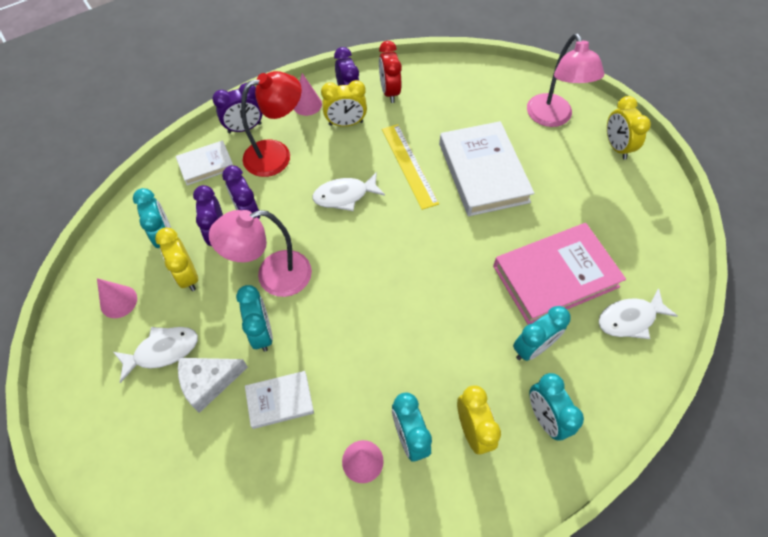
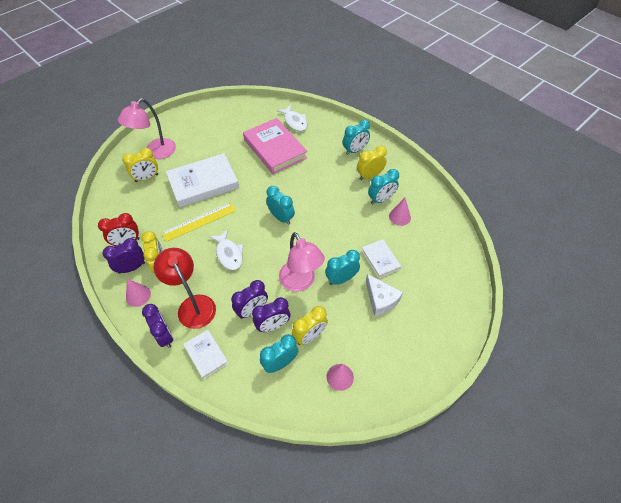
camera: 100 degrees left, 5 degrees down
(162, 351) = (368, 333): white fish -> none
(533, 348) = (319, 156): turquoise clock -> turquoise clock (281, 217)
(552, 118) = (156, 152): pink lamp -> pink lamp turned 150 degrees clockwise
(616, 147) = (180, 125): yellow clock -> yellow clock (147, 178)

